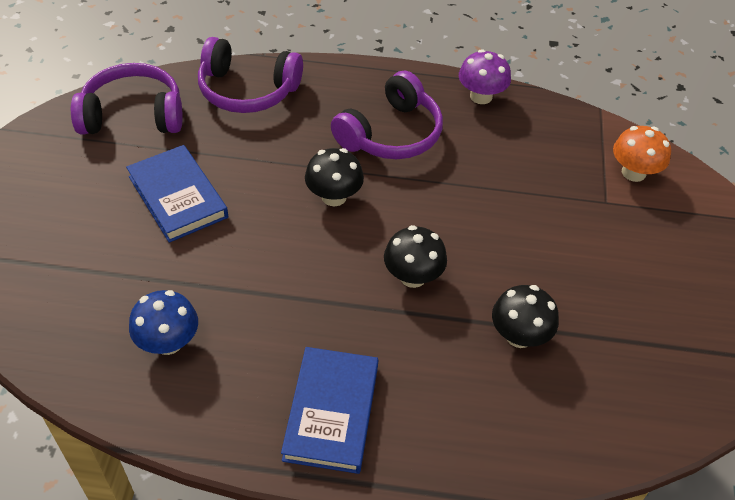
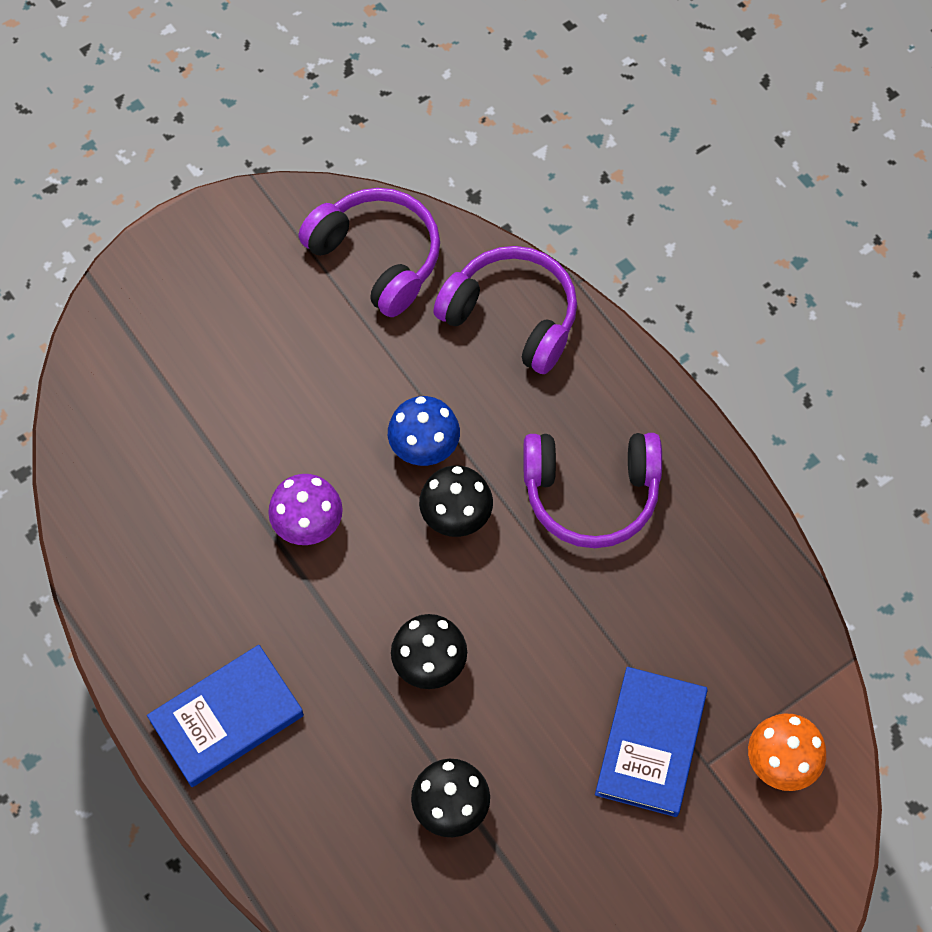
camera: 50 degrees right, 15 degrees up
(168, 342) = (174, 534): blue mushroom -> blue mushroom (424, 447)
(177, 197) = (322, 391): blue book -> blue book (650, 743)
(247, 90) = (512, 317): purple headphones -> purple headphones turned 150 degrees clockwise
(481, 96) = (739, 530): purple mushroom -> purple mushroom (308, 524)

